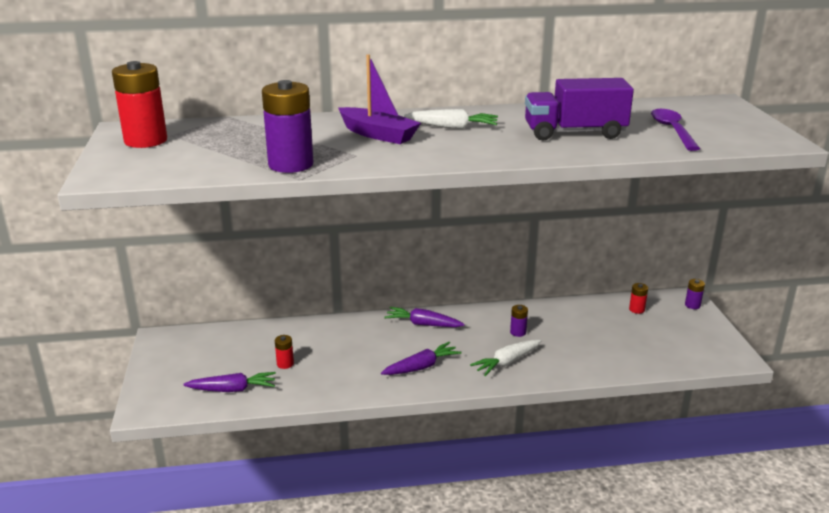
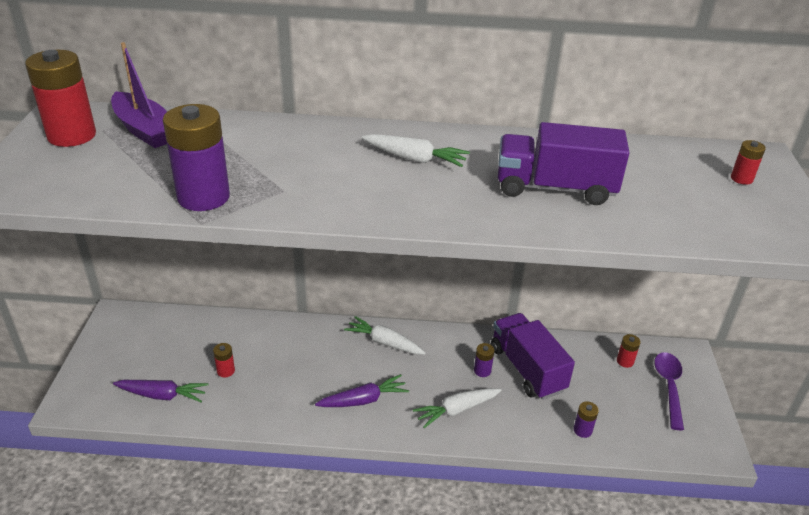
camera: 10 degrees right, 10 degrees up
(378, 134) = (324, 159): purple boat -> purple boat (145, 130)
(423, 324) = (384, 342): purple carrot -> white carrot
(556, 326) = (527, 369): none -> purple truck
(672, 130) = (677, 200): purple spoon -> purple spoon (669, 387)
(692, 305) = (691, 366): purple battery -> purple battery (582, 430)
(713, 115) = (741, 179): none -> red battery

